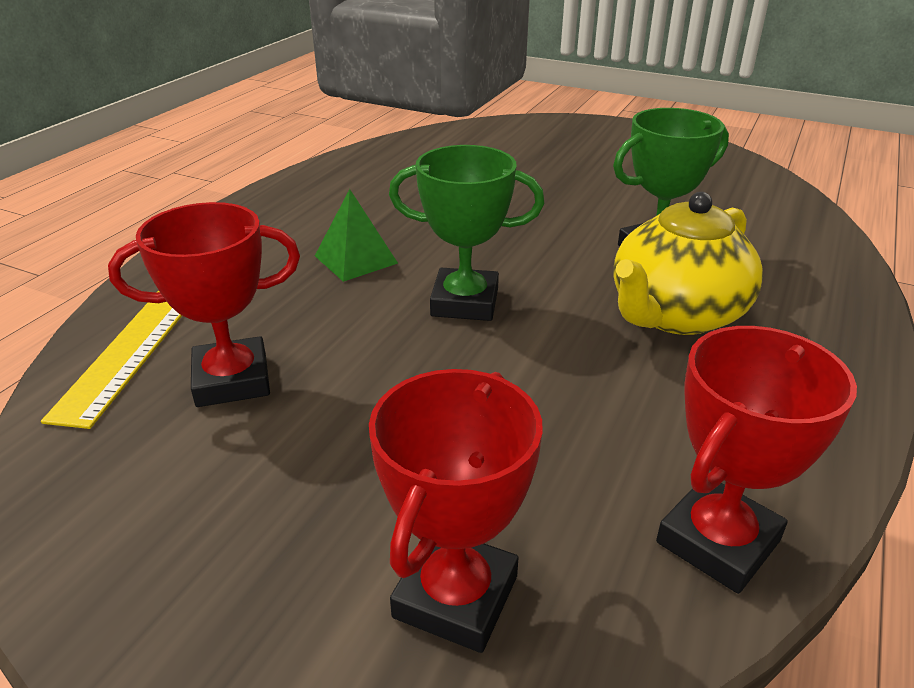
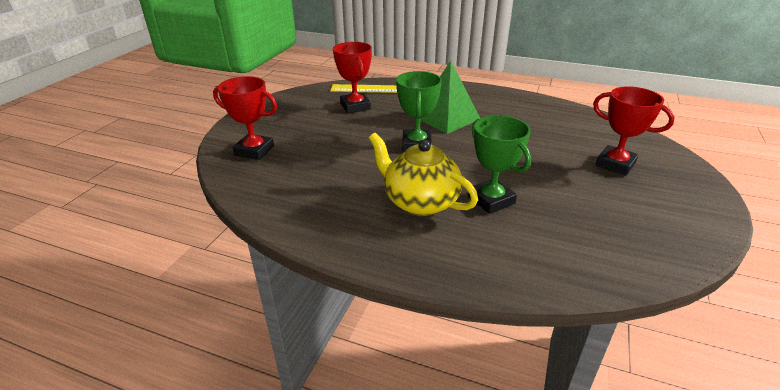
camera: 85 degrees right, 0 degrees up
(356, 259) = (446, 117): green pyramid -> green pyramid, size x1.68
(717, 541) = (265, 198): red trophy -> red trophy (615, 164)

